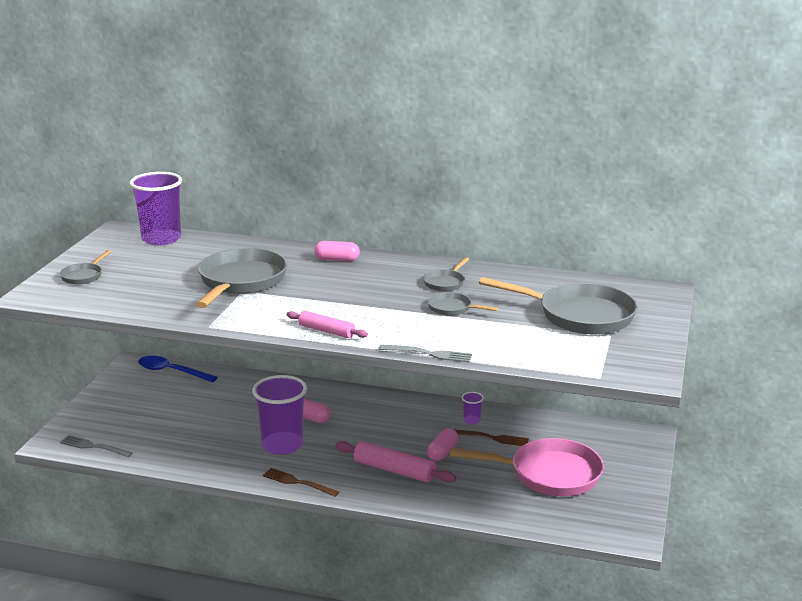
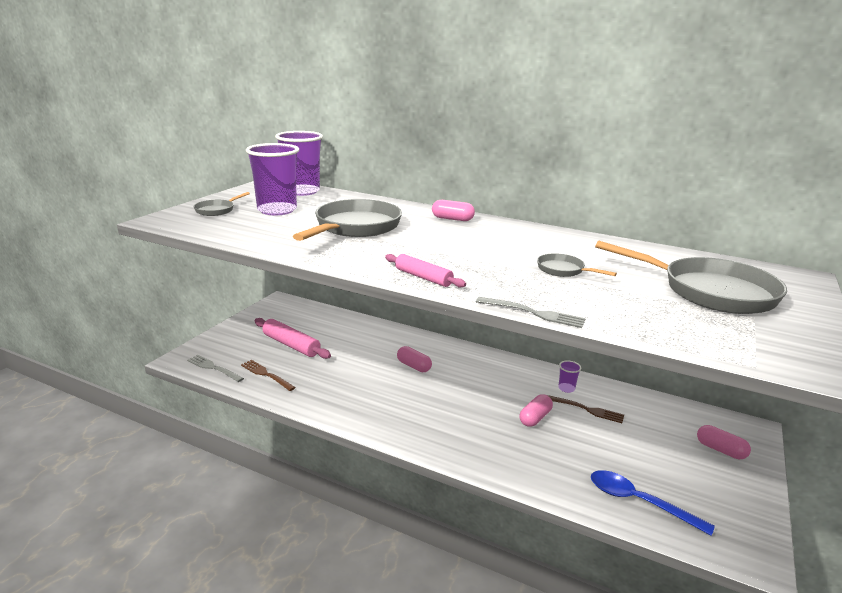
camera: 10 degrees right, 0 degrees up
(171, 371) = (307, 311): blue spoon -> blue spoon (638, 501)
(282, 445) = (381, 389): purple cup -> purple cup (277, 210)
(298, 482) = (385, 430): brown fork -> brown fork (266, 375)
(394, 470) = (484, 431): pink rolling pin -> pink rolling pin (291, 345)
(445, 283) = (557, 247): grey pan -> none
(549, 474) = (647, 459): pink pan -> none
(616, 458) = (720, 450): none -> pink capsule

